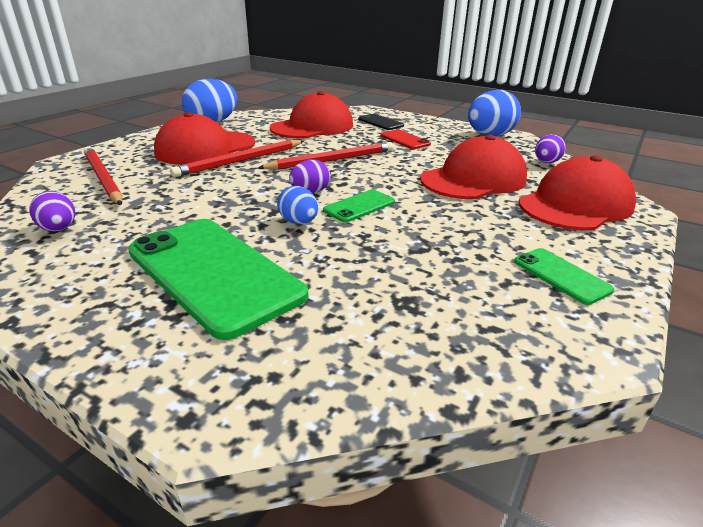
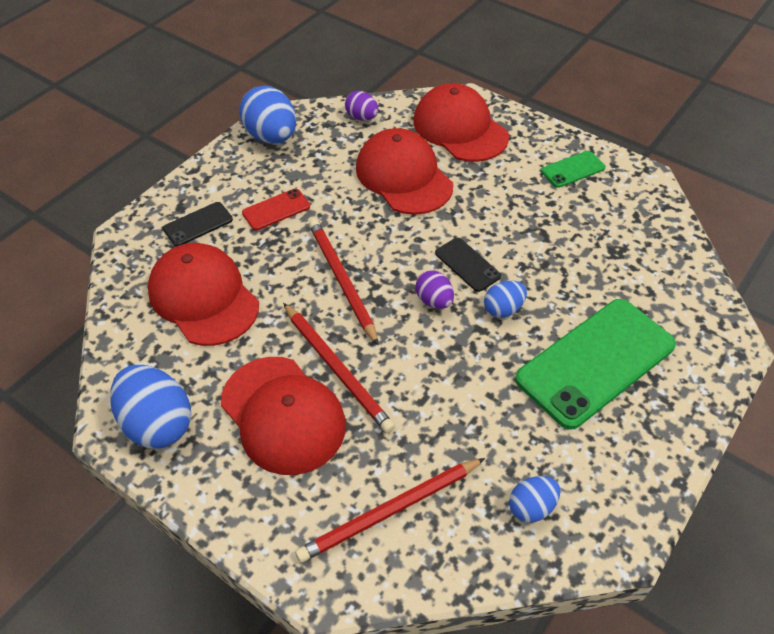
camera: 85 degrees left, 20 degrees up
(59, 229) = (531, 507): purple egg -> blue egg
(359, 206) = (467, 264): green phone -> black phone

